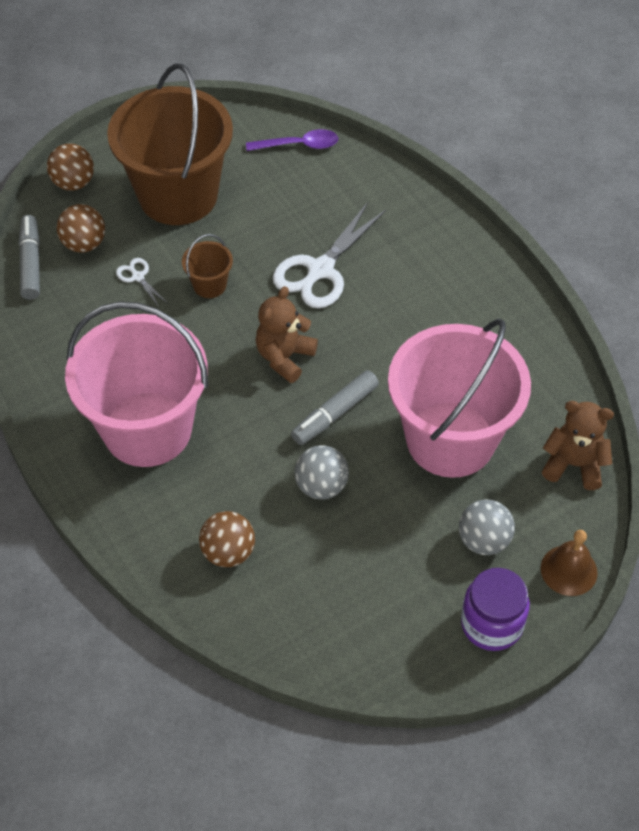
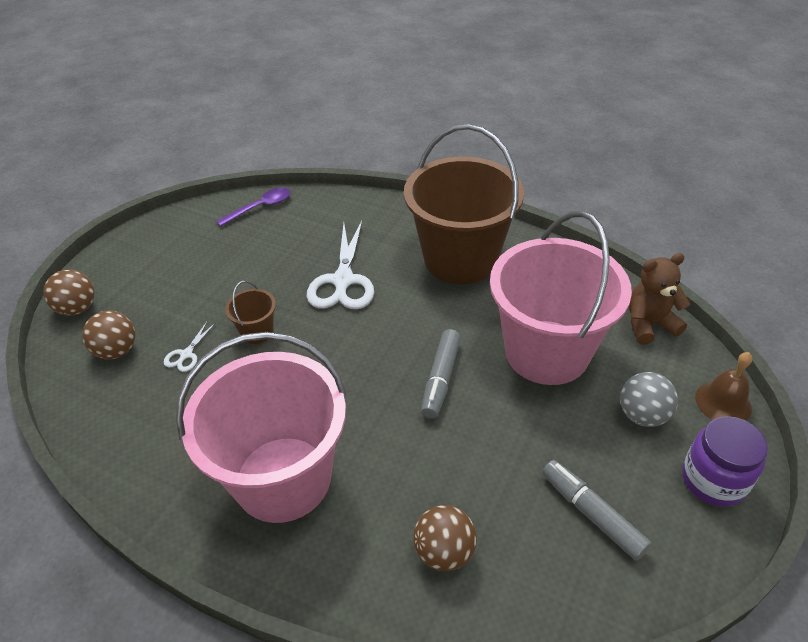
camera: 30 degrees left, 10 degrees down
(31, 263) = (71, 389): grey marker -> grey marker (592, 513)
(138, 277) = (186, 354): white scissors -> white scissors turned 90 degrees counterclockwise
(178, 195) = (182, 279): brown bucket -> brown bucket (460, 259)
(284, 357) = (364, 356): brown teddy bear -> none
(321, 486) = (478, 443): grey ball -> none

